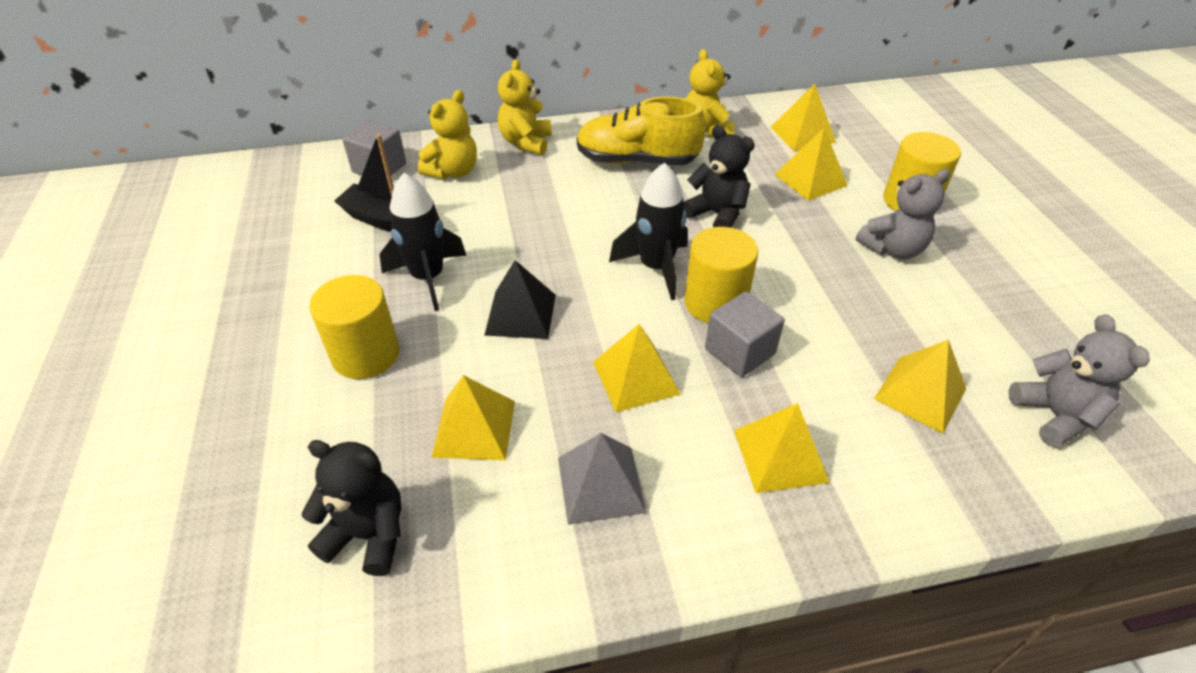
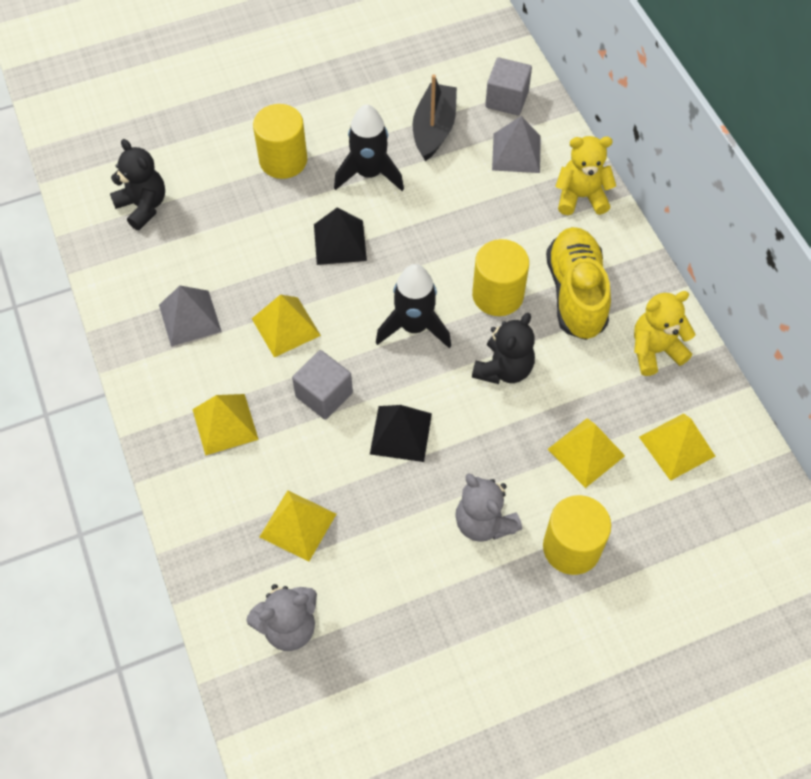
camera: 80 degrees right, 15 degrees up
(368, 535) = (143, 206): black teddy bear -> black teddy bear turned 45 degrees counterclockwise
(453, 171) = (516, 153): yellow teddy bear -> grey pyramid
(474, 428) = (227, 239): yellow pyramid -> none
(715, 303) = (378, 374): yellow cylinder -> yellow cylinder (497, 295)
(792, 294) = (401, 433): none -> black pyramid

